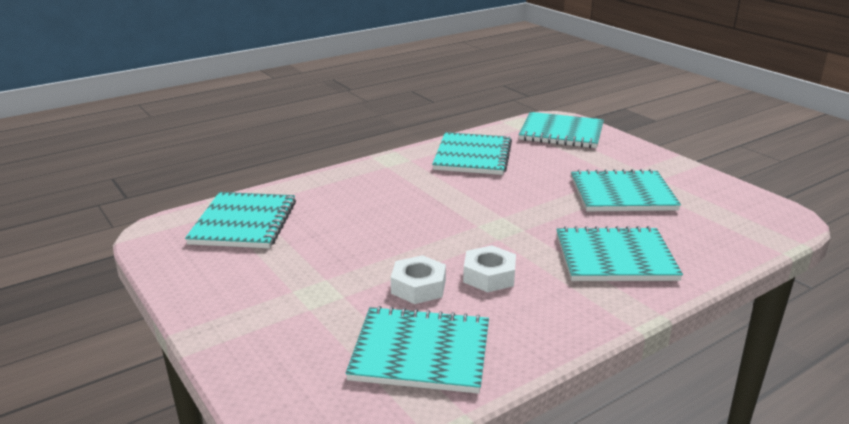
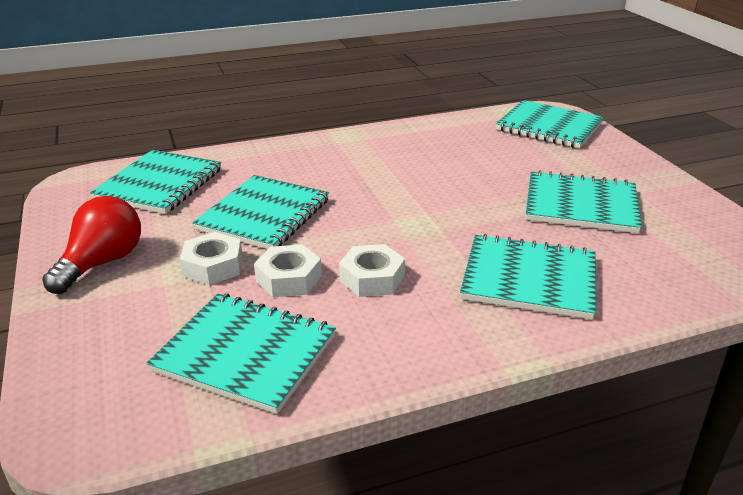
camera: 15 degrees right, 5 degrees up
(237, 299) = (102, 263): none -> red light bulb
(344, 286) = (213, 266): none -> white nut
(472, 156) = (434, 142): turquoise notebook -> turquoise notebook (264, 215)

